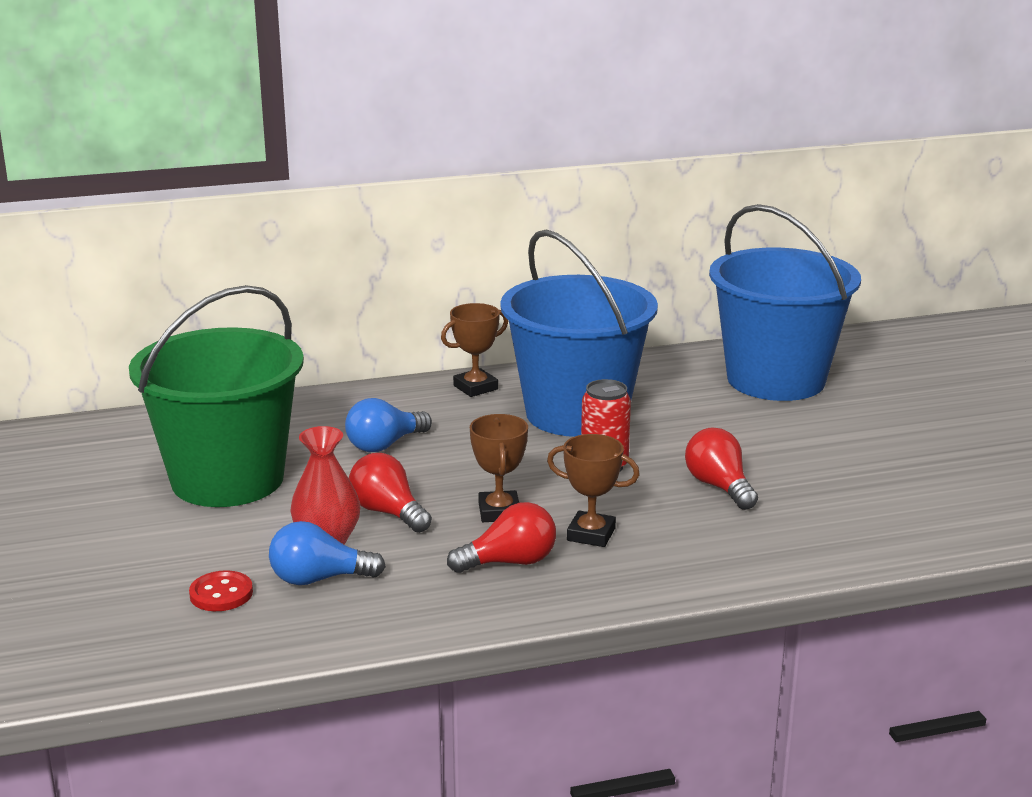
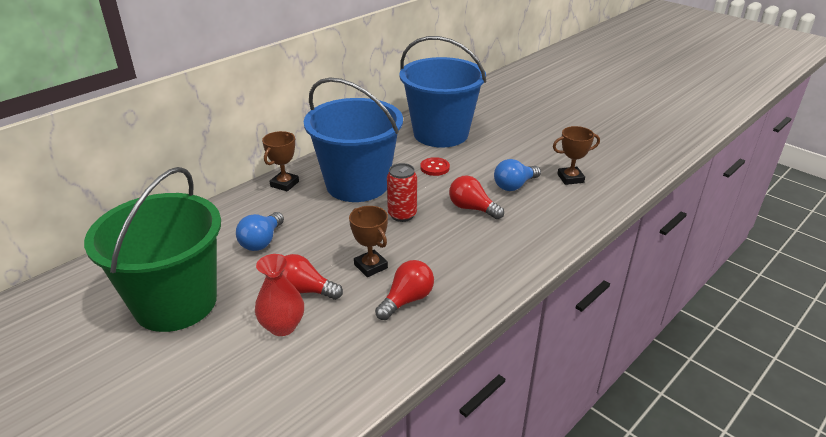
camera: 30 degrees left, 10 degrees up
(221, 594) = (243, 399): red button -> red button (435, 168)
(319, 579) = (301, 359): blue light bulb -> blue light bulb (514, 186)
(591, 534) = (434, 263): brown trophy -> brown trophy (570, 178)

